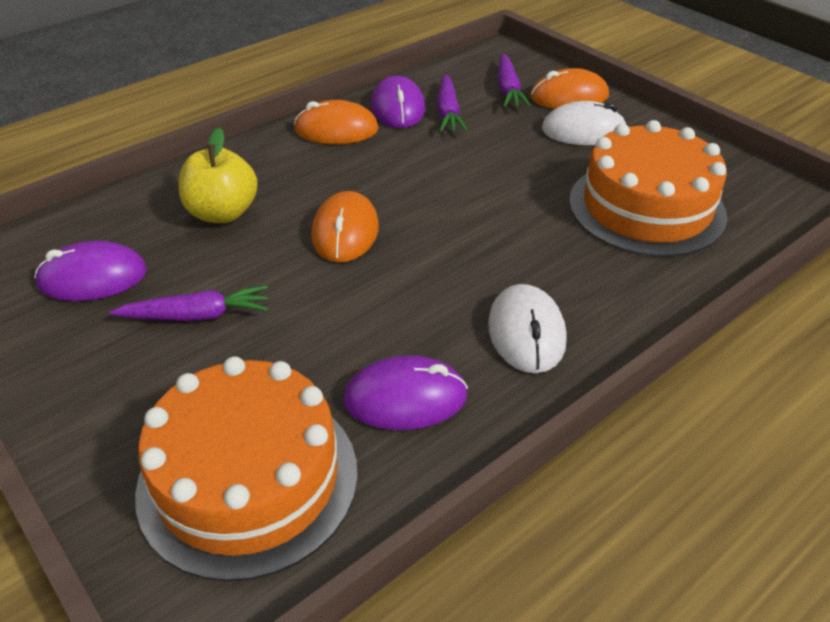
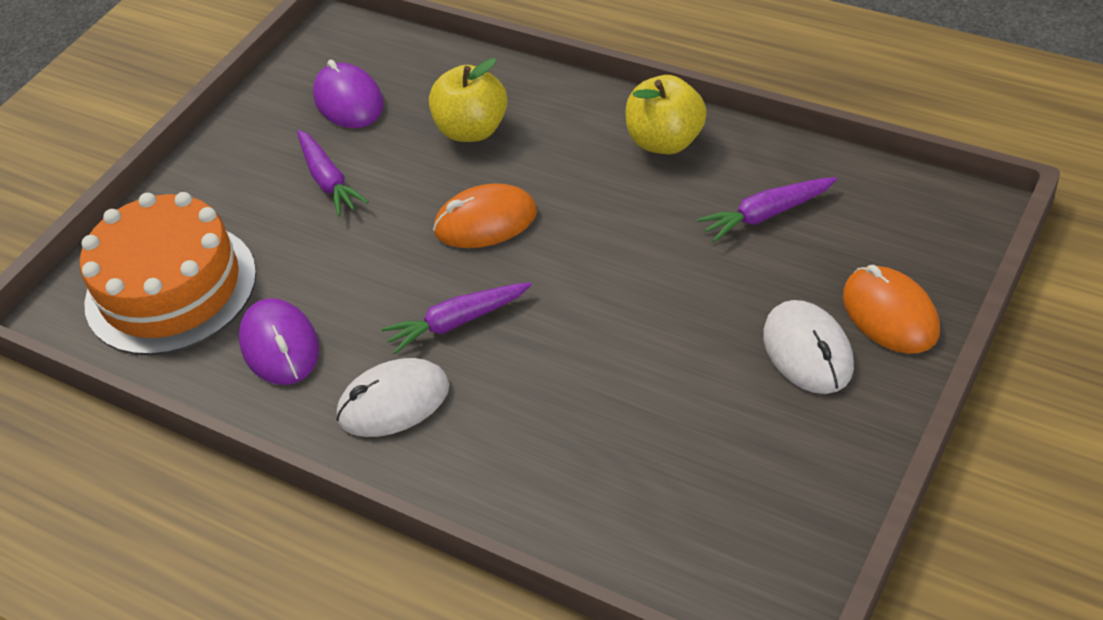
camera: 75 degrees right, 5 degrees up
(336, 129) = (666, 141): orange mouse -> yellow apple
(398, 108) = (746, 170): purple mouse -> none
(508, 89) = (865, 249): purple carrot -> purple carrot (457, 322)
(646, 207) = (662, 452): orange cake -> none

